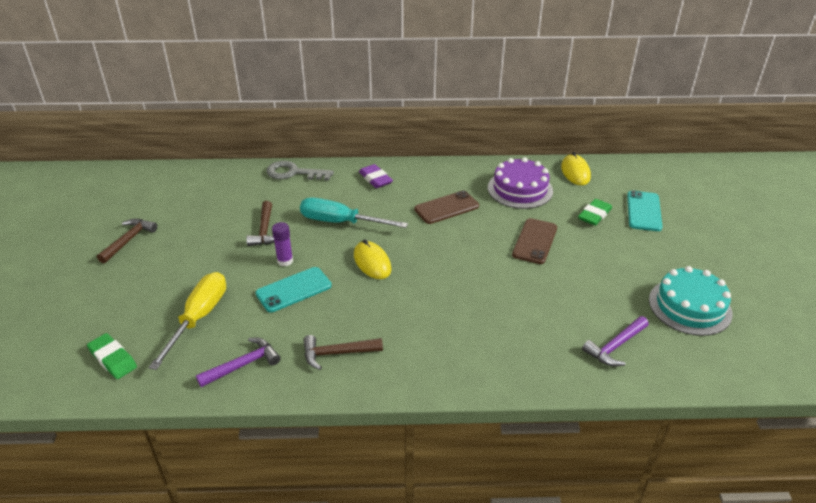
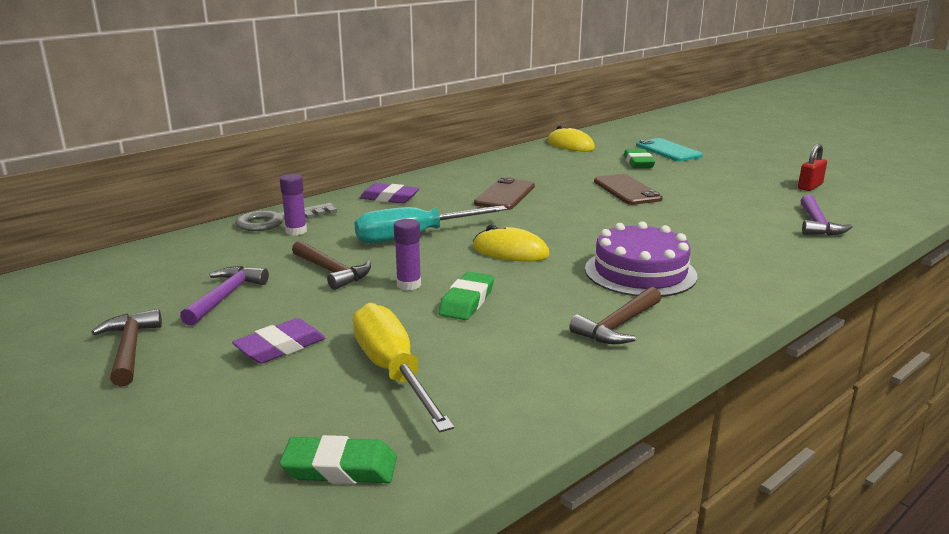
camera: 40 degrees left, 15 degrees down
(179, 273) = (280, 347): none -> purple eraser
(243, 365) = (537, 383): purple hammer -> purple hammer (225, 296)
(290, 187) = (296, 231): none -> purple glue stick
(294, 290) = (467, 301): turquoise phone -> green eraser
(520, 189) = (546, 166): purple cake -> purple cake (640, 272)
(689, 306) = (810, 186): turquoise cake -> red padlock

